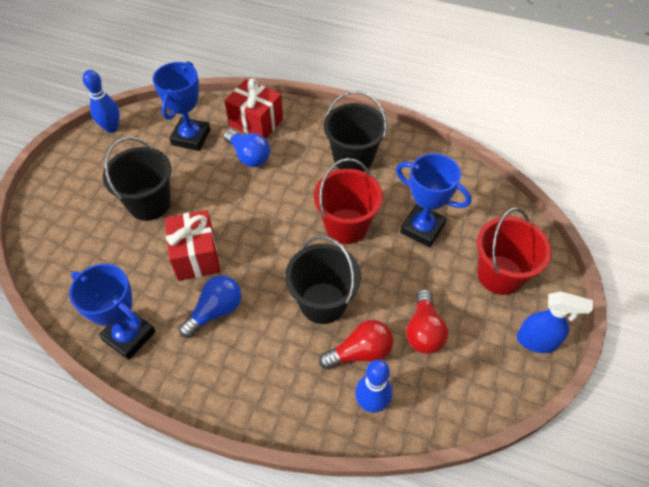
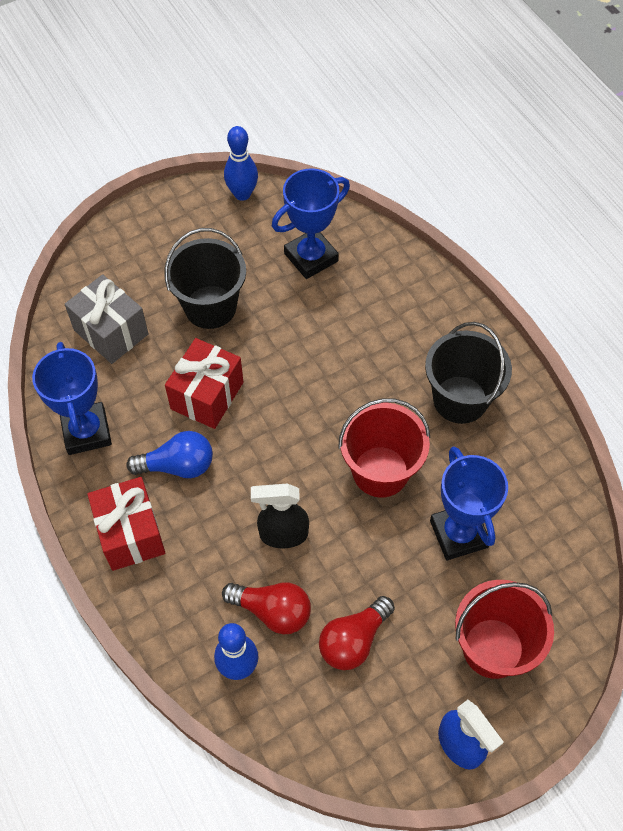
camera: 40 degrees right, 5 degrees up
(90, 262) = (111, 332): none -> grey gift
(249, 156) = (351, 320): blue light bulb -> none
(256, 122) = (393, 284): red gift -> red gift (130, 534)
(323, 303) = (283, 534): black bucket -> black spray bottle

